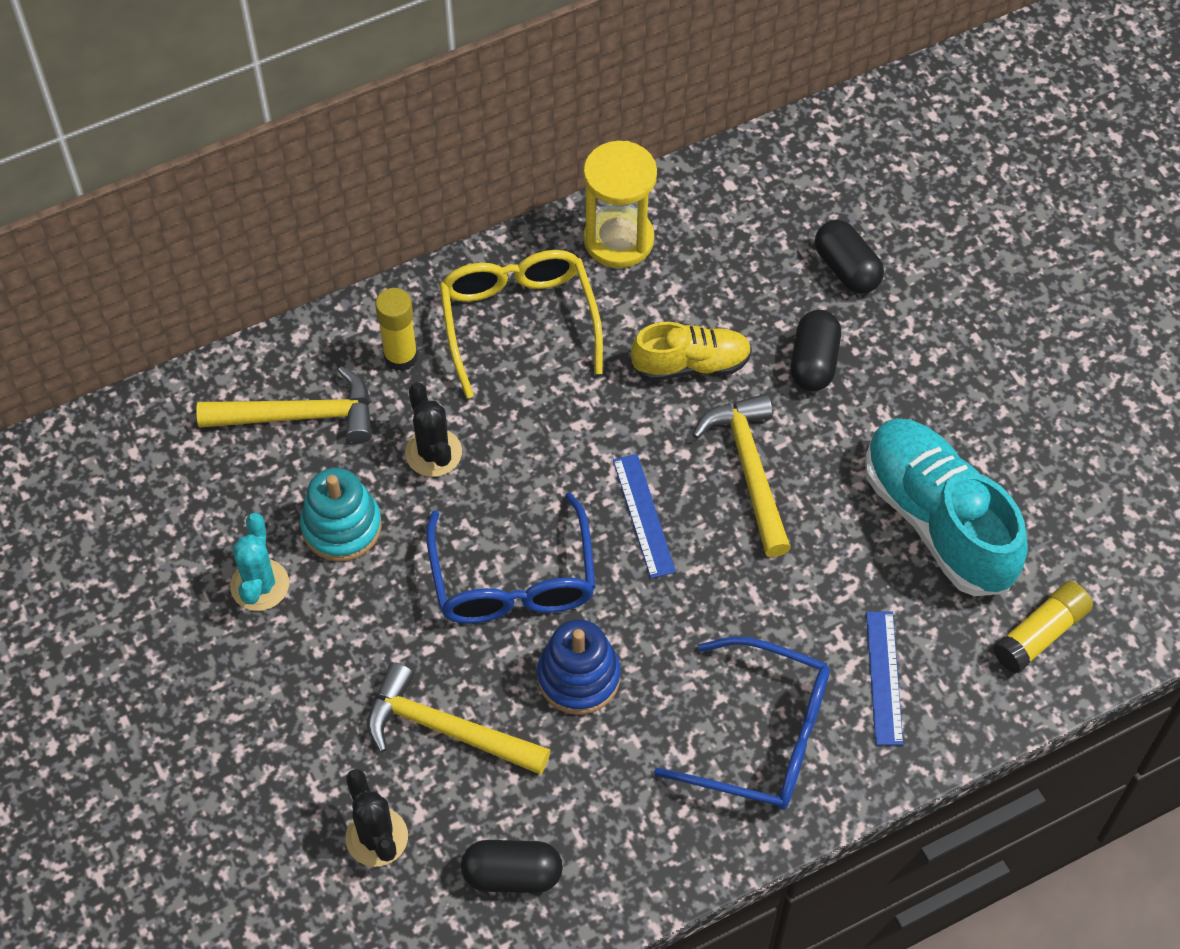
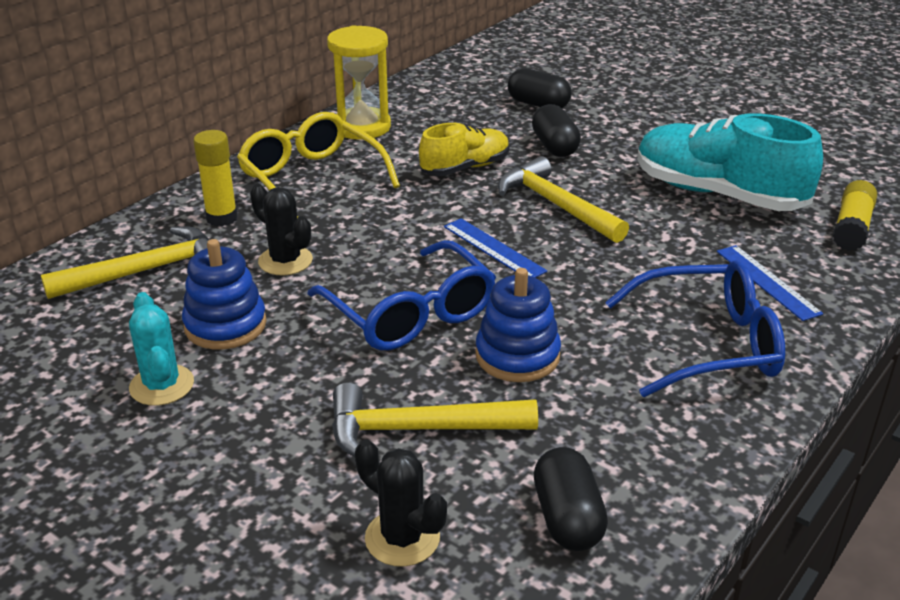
camera: 25 degrees left, 25 degrees down
(341, 527) = (225, 325): turquoise stacking toy -> blue stacking toy
(512, 875) = (567, 518): black capsule -> black capsule turned 75 degrees counterclockwise

